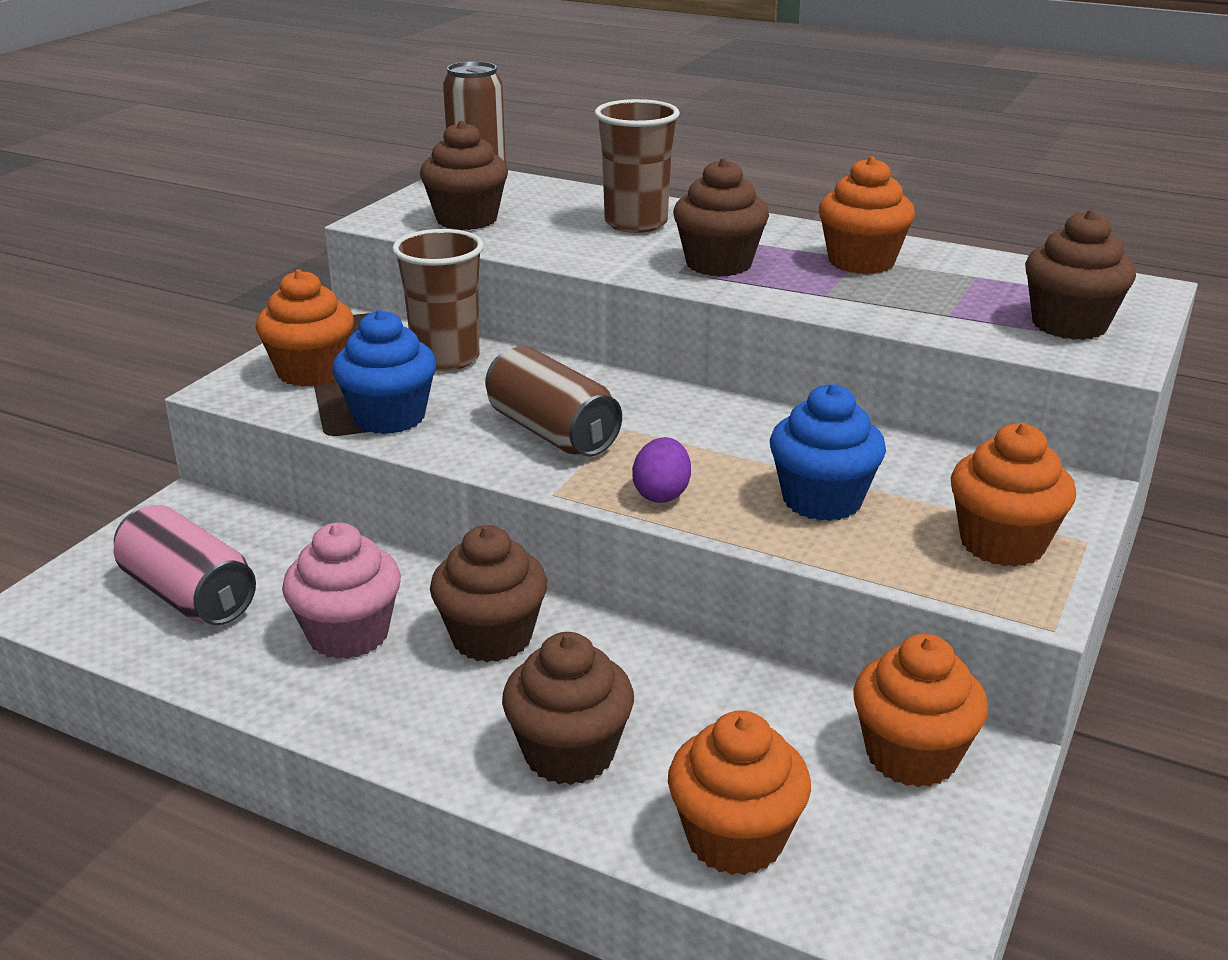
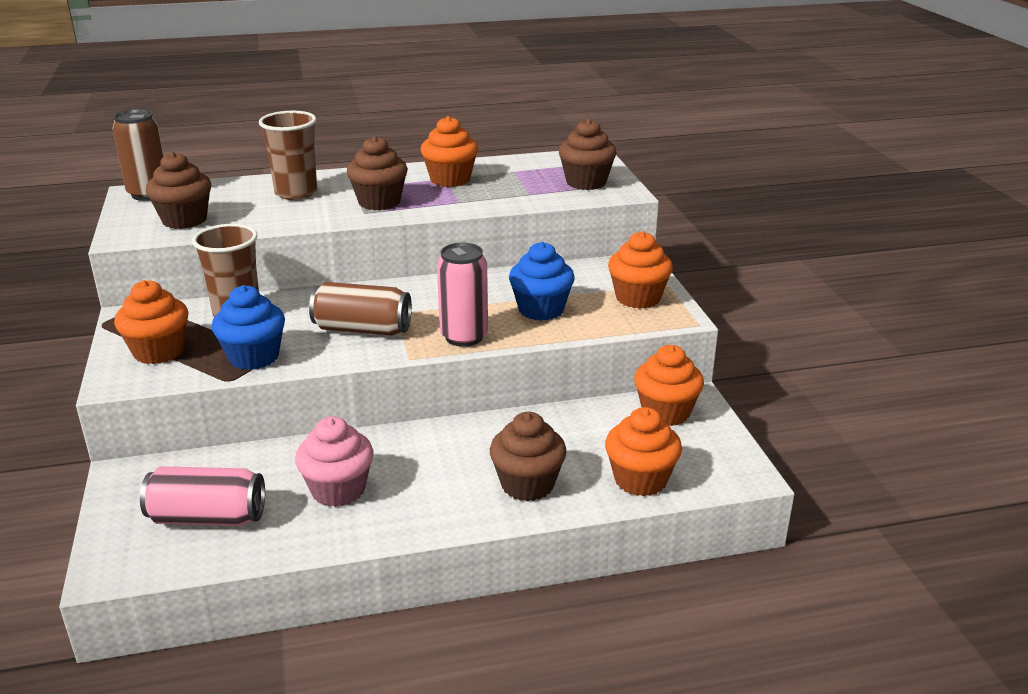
camera: 40 degrees left, 0 degrees up
(492, 637) = (418, 454): brown cupcake -> none
(661, 494) = (464, 337): purple egg -> pink can

